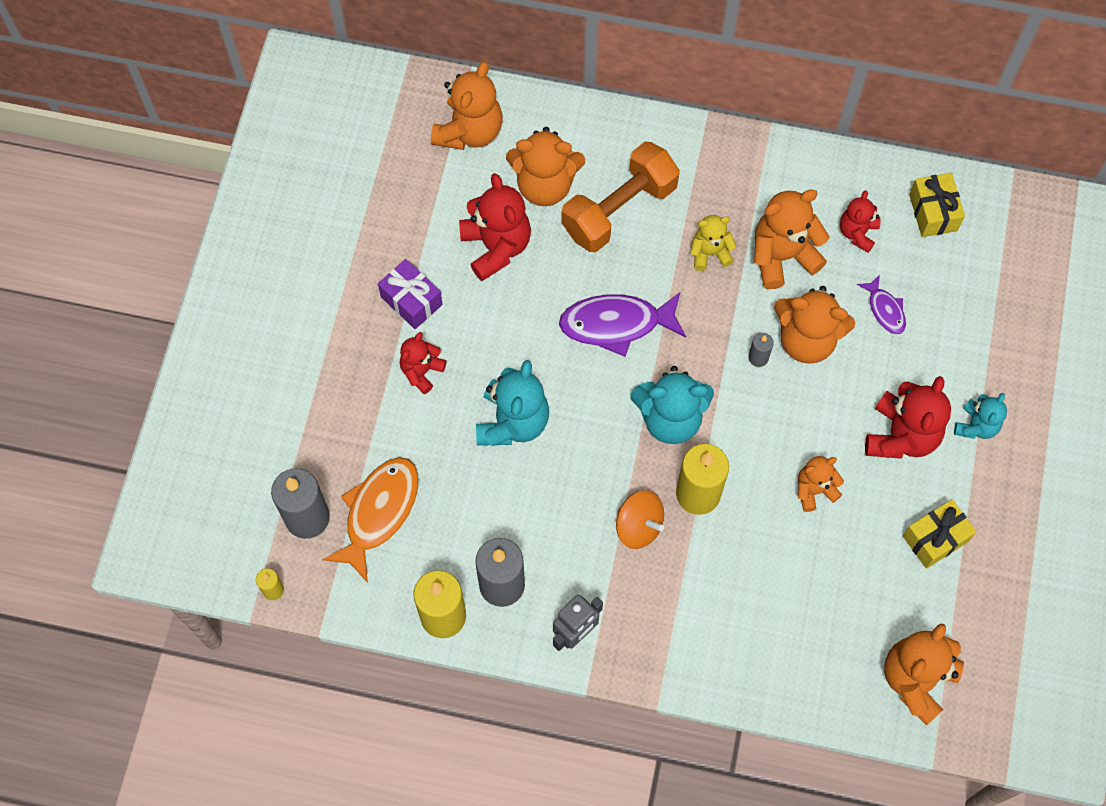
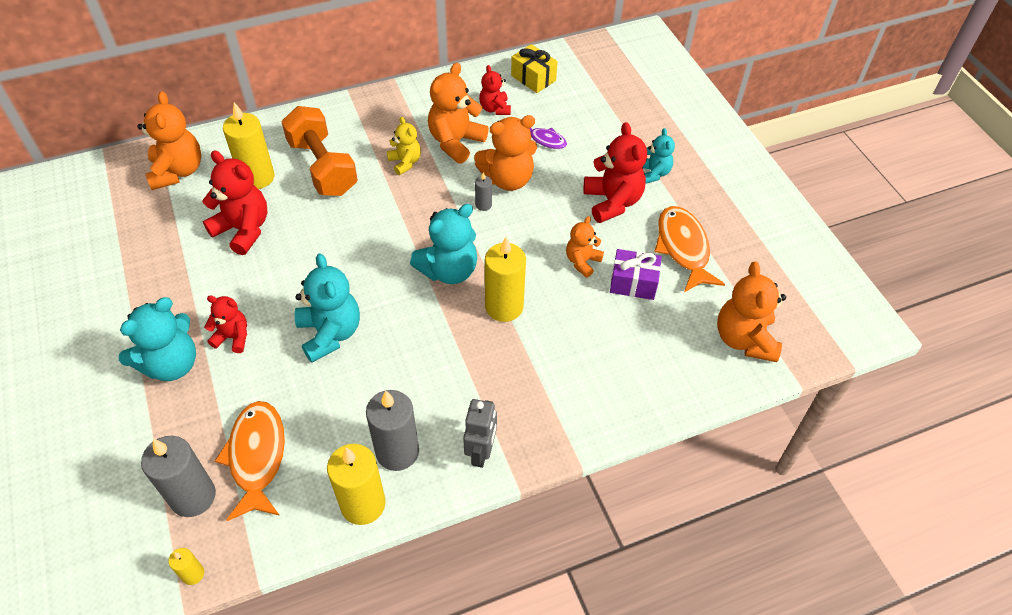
camera: 35 degrees left, 15 degrees down
(353, 368) = (171, 364): none -> turquoise teddy bear
(411, 301) = (195, 295): purple gift -> purple gift (633, 283)
(422, 371) = (233, 337): red teddy bear -> red teddy bear turned 105 degrees clockwise
(545, 185) = (257, 177): orange teddy bear -> yellow candle
(616, 324) = (368, 233): purple fish -> none
(619, 209) = (322, 167): orange dumbbell -> orange dumbbell turned 45 degrees counterclockwise
(638, 526) = (476, 351): orange spinning top -> none
(710, 253) = (405, 162): yellow teddy bear -> yellow teddy bear turned 105 degrees clockwise
(935, 539) = (683, 248): yellow gift -> orange fish

